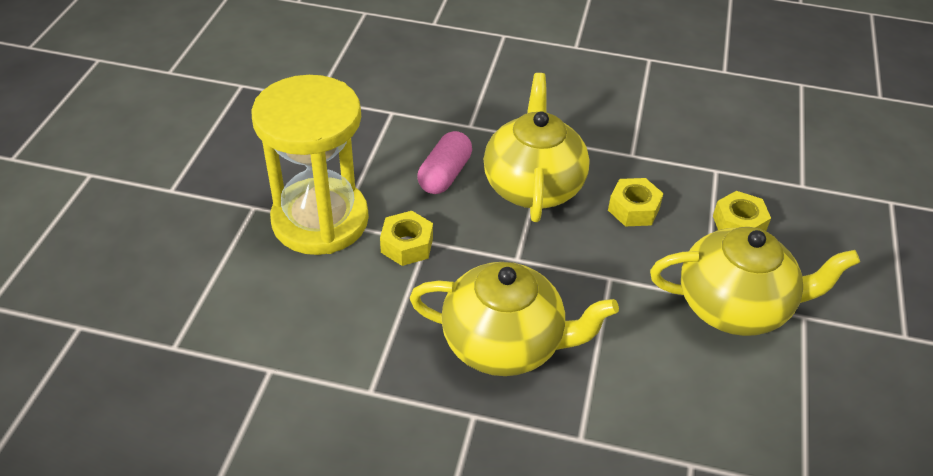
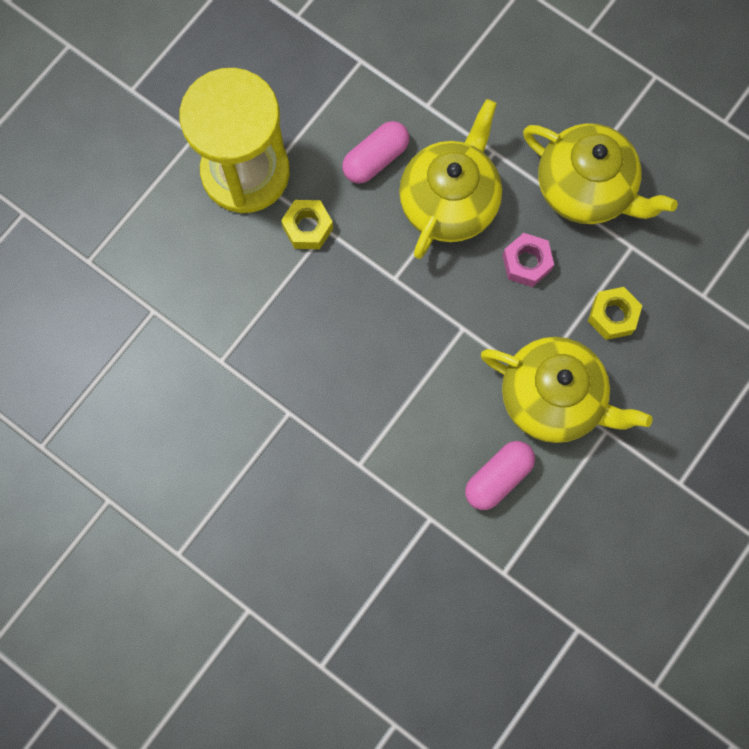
camera: 25 degrees right, 30 degrees up
(504, 344) = (343, 358): yellow teapot -> yellow teapot (585, 189)
(633, 209) = (526, 263): yellow nut -> pink nut
(732, 396) = (498, 477): none -> pink capsule

